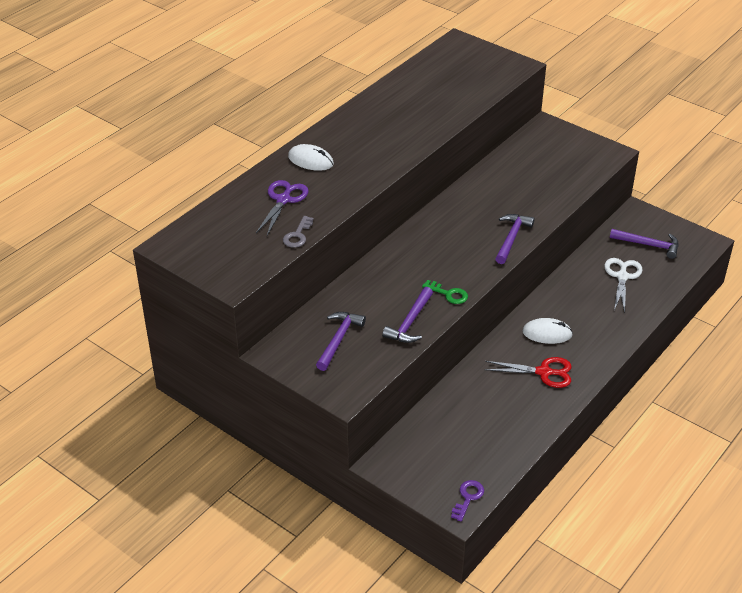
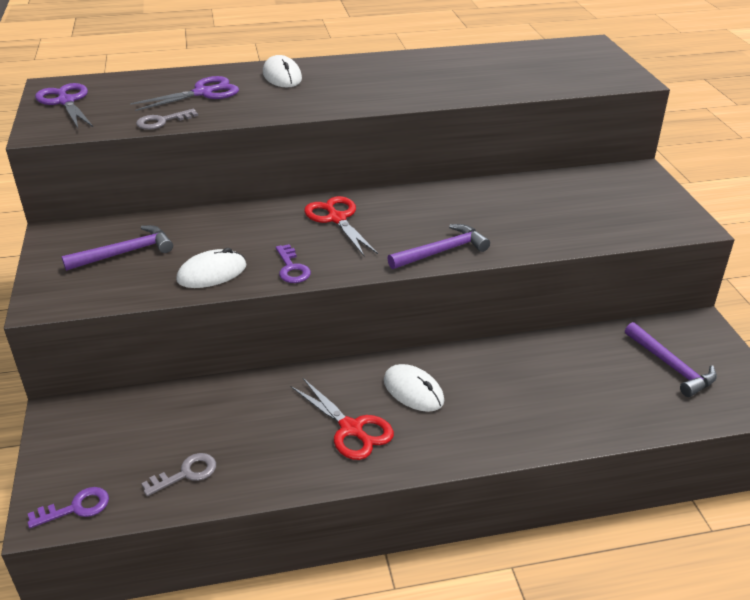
camera: 40 degrees right, 5 degrees down
(203, 253) = (66, 101): none -> purple scissors
(410, 322) = (212, 273): purple hammer -> white mouse
(426, 248) = (337, 218): none -> red scissors
(448, 294) = (291, 268): green key -> purple key
(496, 446) = (185, 474): none -> grey key
(622, 276) = (589, 382): white scissors -> none

